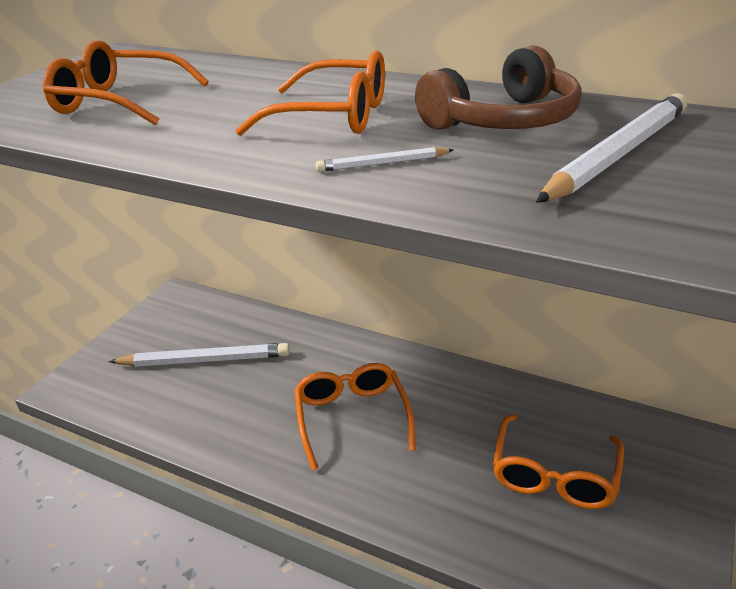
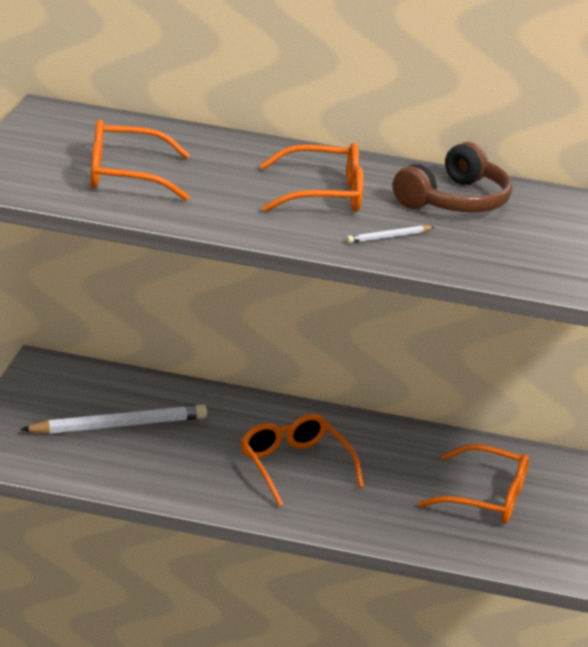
camera: 20 degrees left, 5 degrees down
(554, 474) = (485, 497): orange glasses -> orange glasses turned 75 degrees counterclockwise
(619, 154) = (543, 230): white pencil -> none

